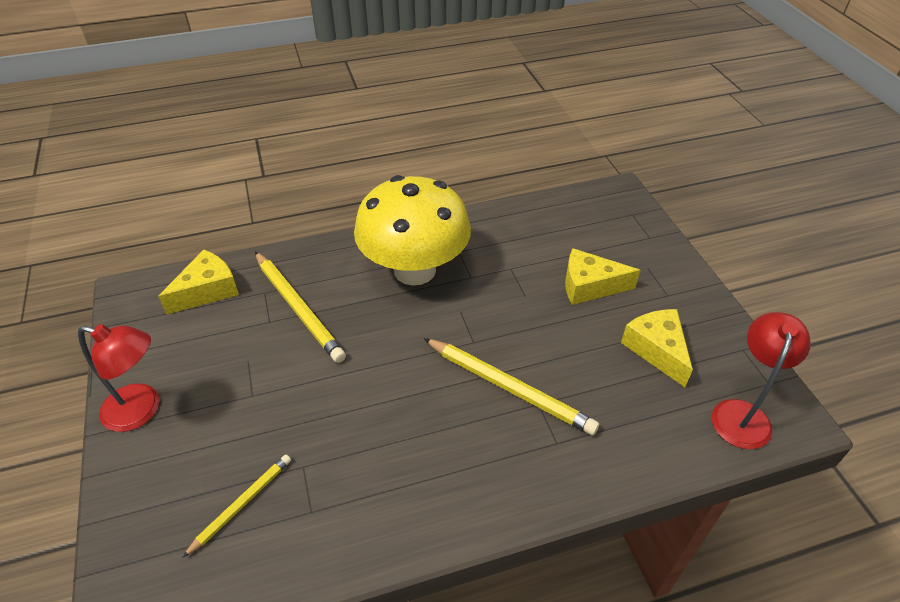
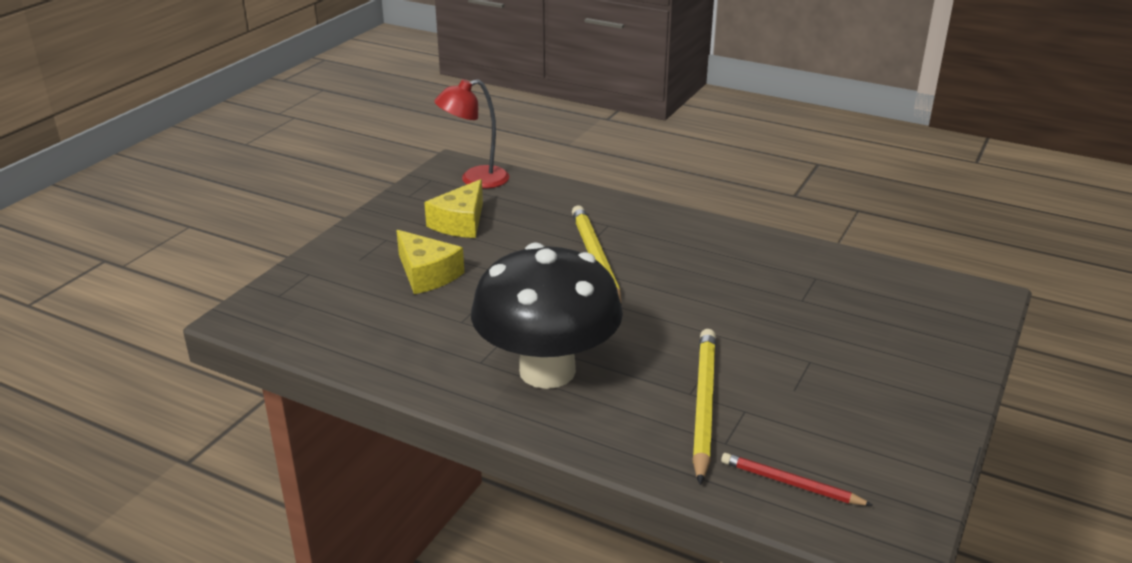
camera: 135 degrees left, 15 degrees down
(142, 410) = (926, 404): red lamp -> none
(207, 290) = (791, 483): yellow cheese -> red pencil
(242, 504) = (866, 304): yellow pencil -> none
(414, 270) = (547, 371): yellow mushroom -> black mushroom

